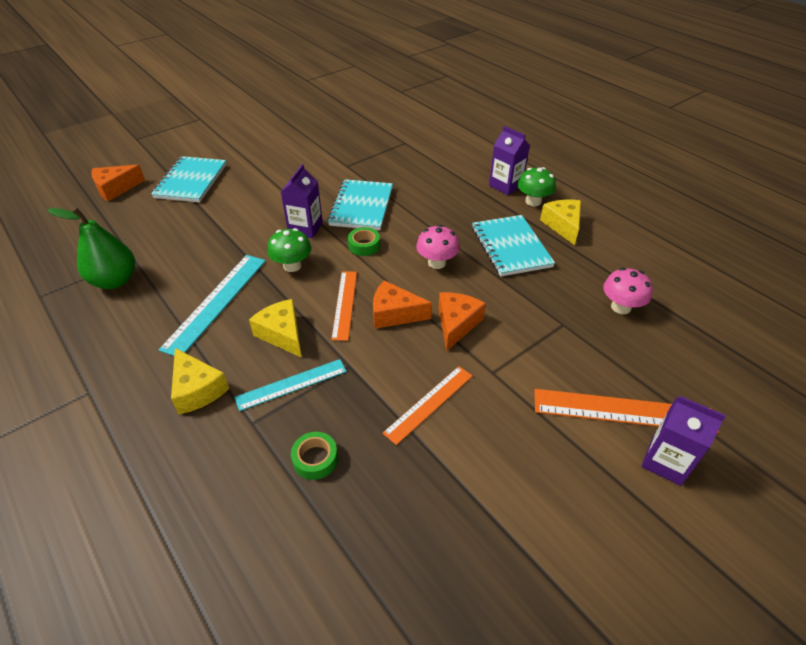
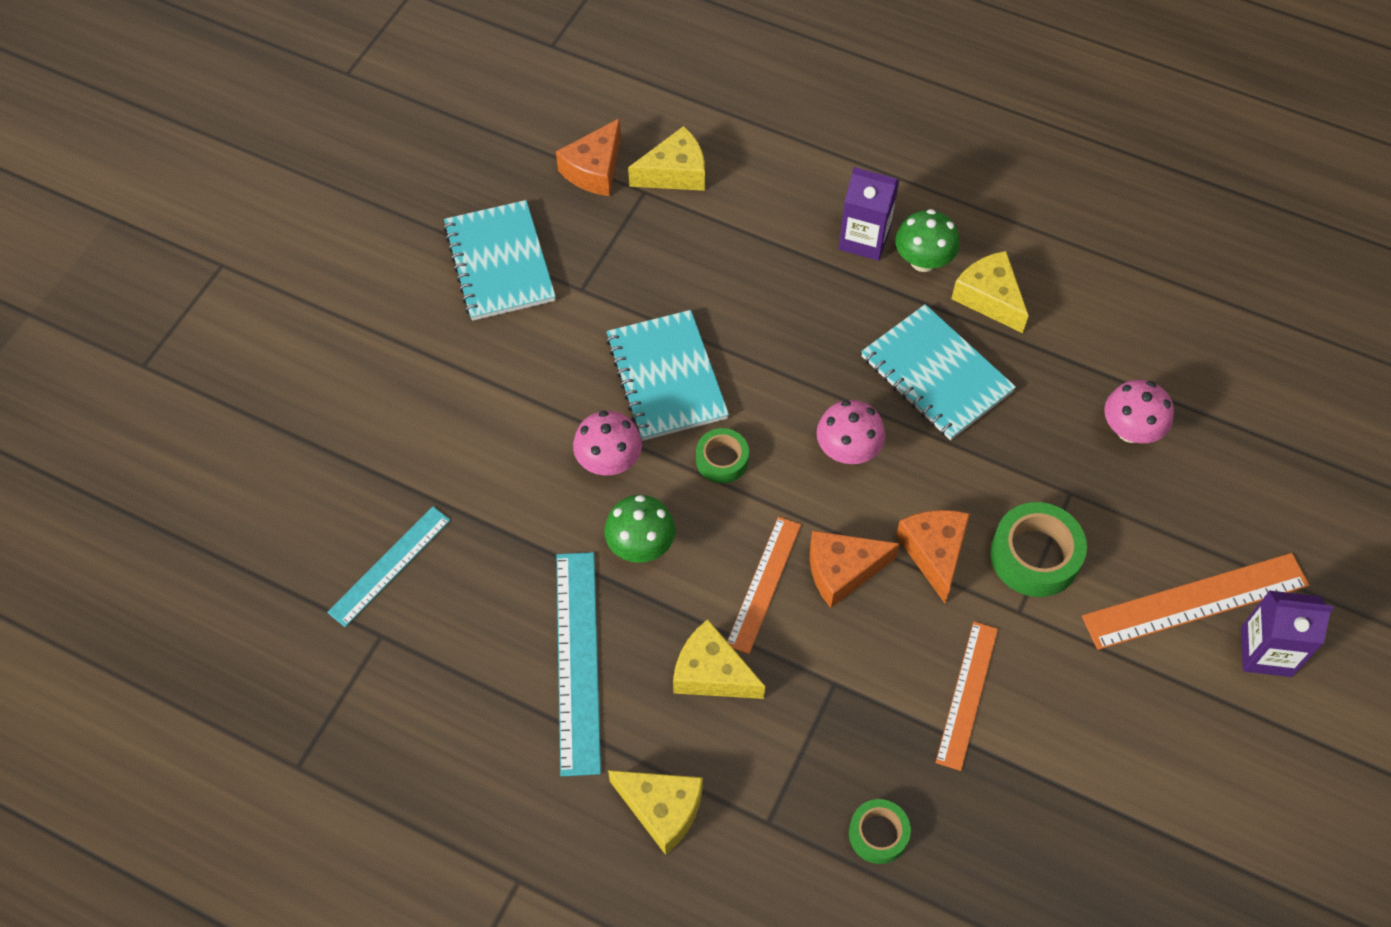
camera: 25 degrees left, 15 degrees up
(115, 281) = (390, 689): green pear -> none
(116, 189) = (217, 503): orange cheese -> orange cheese (594, 169)
(191, 181) = (338, 432): turquoise notebook -> turquoise notebook (499, 263)
(291, 384) = (779, 745): turquoise ruler -> turquoise ruler (390, 566)
(305, 228) = (609, 461): purple carton -> pink mushroom
(344, 304) = (763, 584): orange ruler -> orange ruler turned 45 degrees clockwise
(425, 140) = (675, 173): none -> yellow cheese
(520, 347) = (1035, 556): none -> green tape

